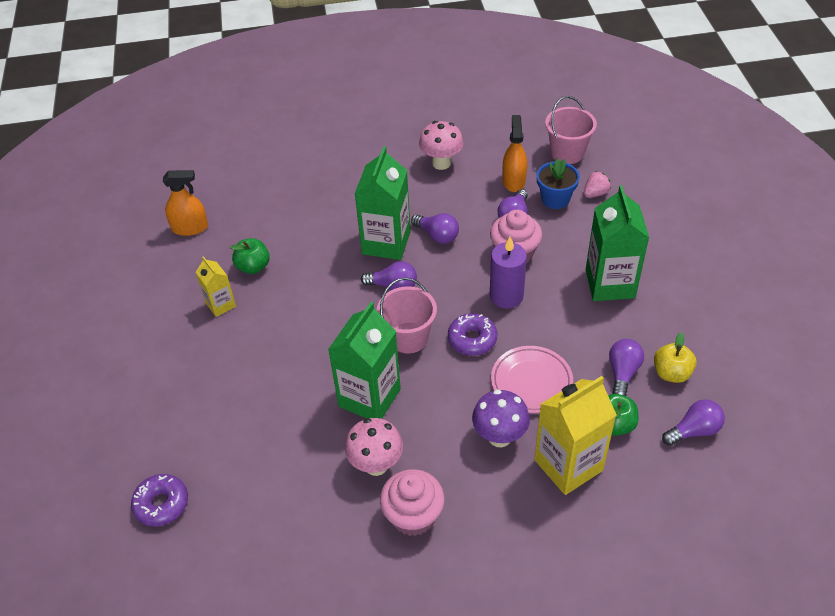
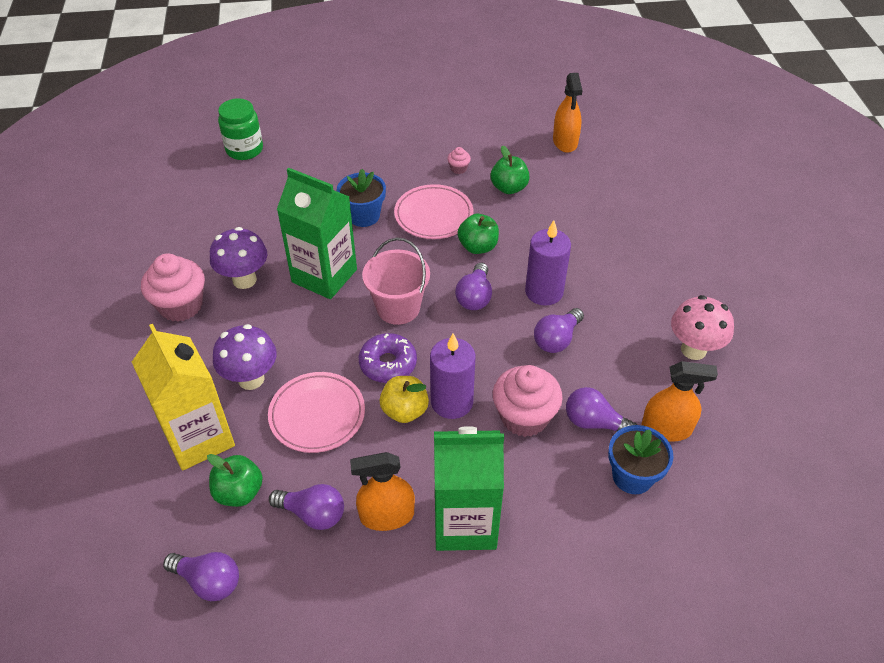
camera: 90 degrees right, 0 degrees up
(161, 504) = (244, 149): purple donut -> green jar
(220, 305) = (458, 168): yellow carton -> pink cupcake
(285, 375) = (363, 216): none -> blue flower pot
(288, 320) = (433, 215): none -> pink plate
(332, 286) = (478, 247): none -> green apple
(376, 465) = (244, 280): pink mushroom -> purple mushroom
(386, 243) = (544, 292): green carton -> purple candle
(567, 153) = (739, 505): pink bucket -> none
(595, 193) = (649, 531): pink strawberry -> none
(614, 328) = (387, 515): none -> orange spray bottle
(671, 373) = (301, 572): yellow apple -> yellow apple (404, 411)
(694, 430) = (208, 581): purple light bulb -> purple light bulb turned 45 degrees counterclockwise

